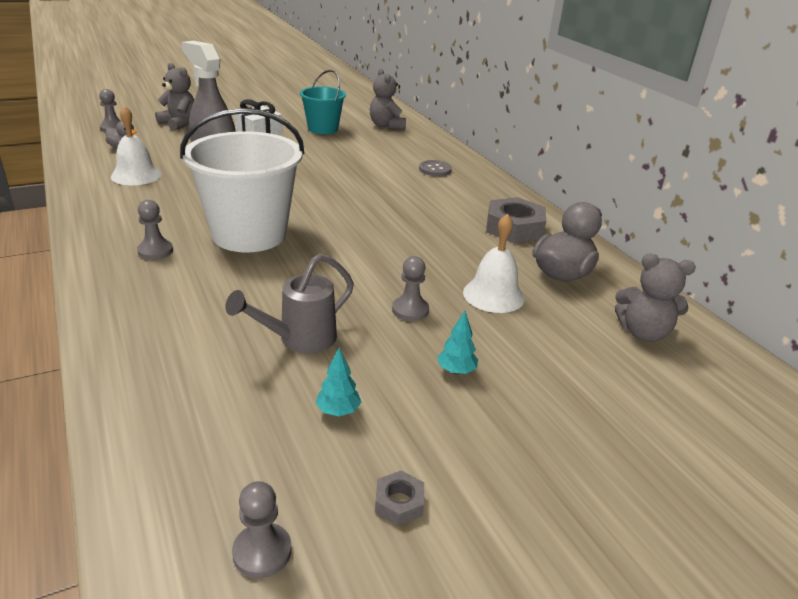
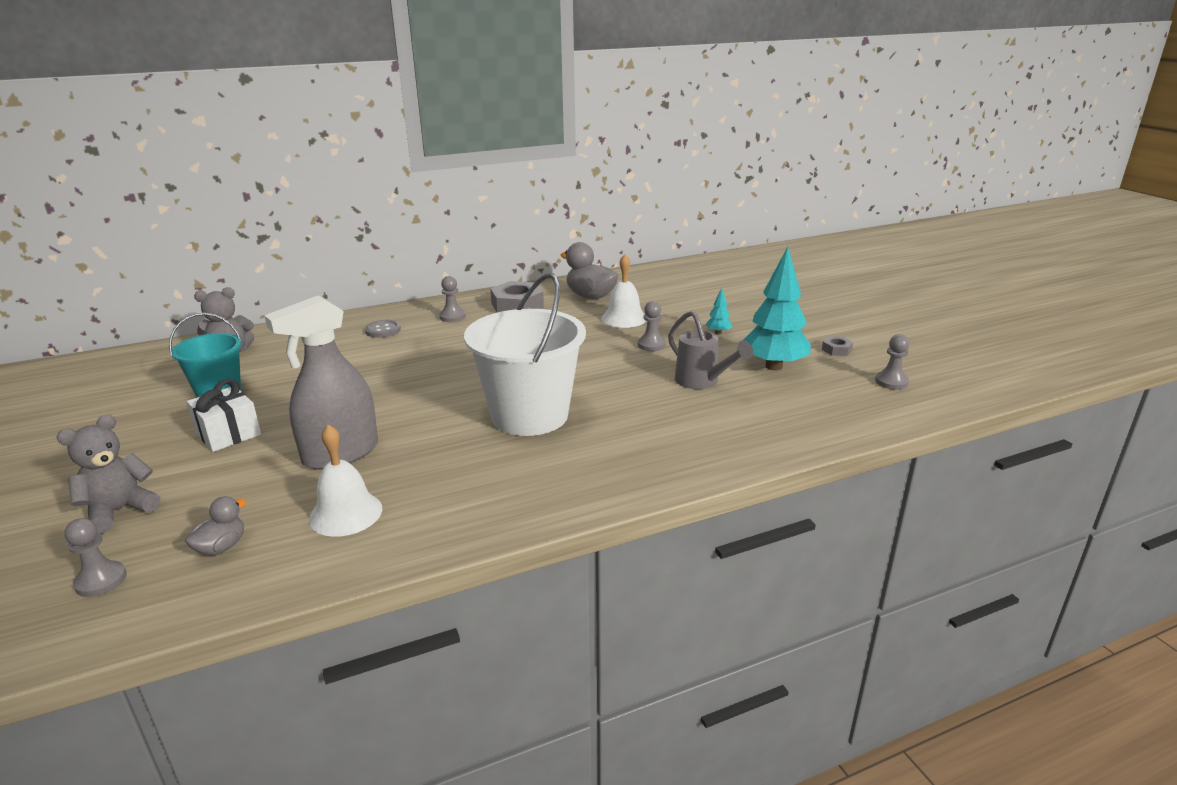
camera: 85 degrees left, 5 degrees down
(155, 251) = (569, 463): grey pawn -> grey pawn (452, 317)
(338, 411) = (774, 366): turquoise tree -> turquoise tree, size x2.33
(643, 333) = (659, 283): grey teddy bear -> none

